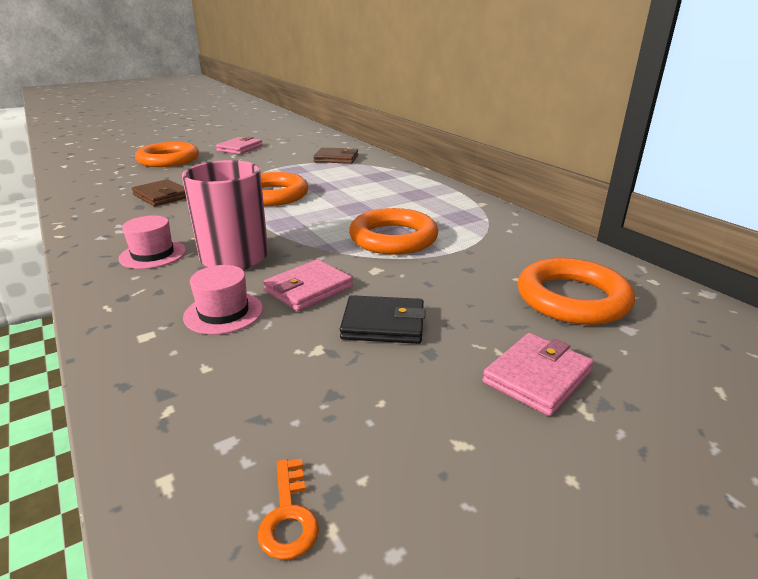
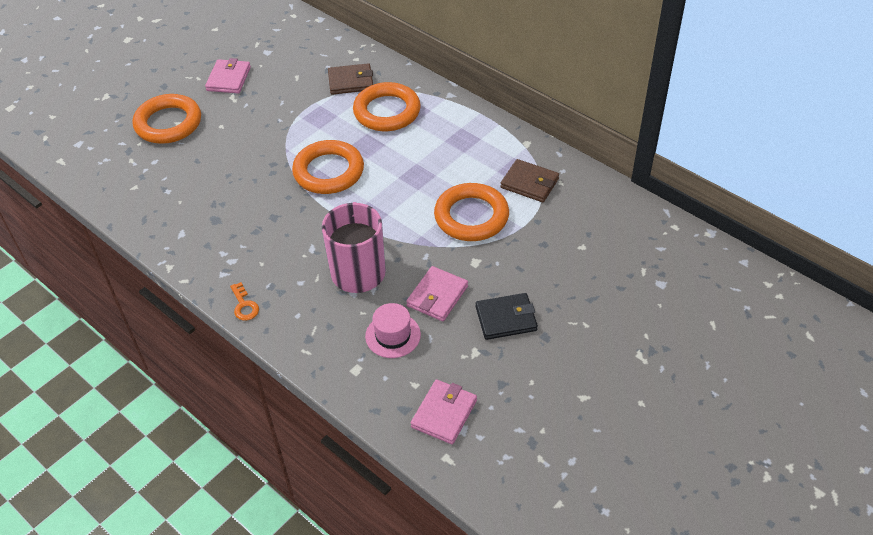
camera: 15 degrees left, 20 degrees up
(153, 254) = (289, 285): pink hat -> none
(162, 196) = (222, 197): brown wallet -> brown wallet (529, 183)
(288, 516) = (517, 458): orange key -> orange key (244, 305)
(537, 377) = (612, 340): pink wallet -> pink wallet (444, 414)
(572, 298) = (622, 261): orange ring -> orange ring (387, 111)

